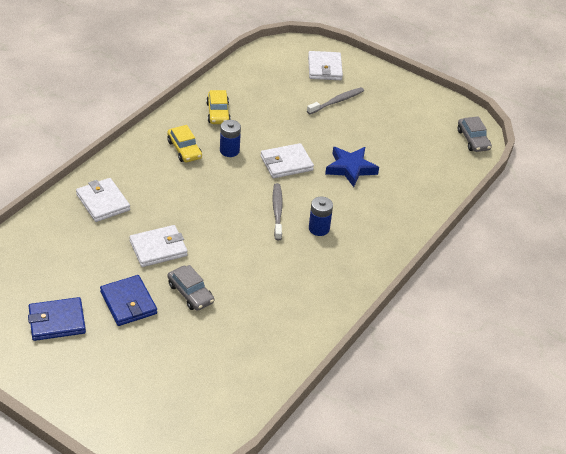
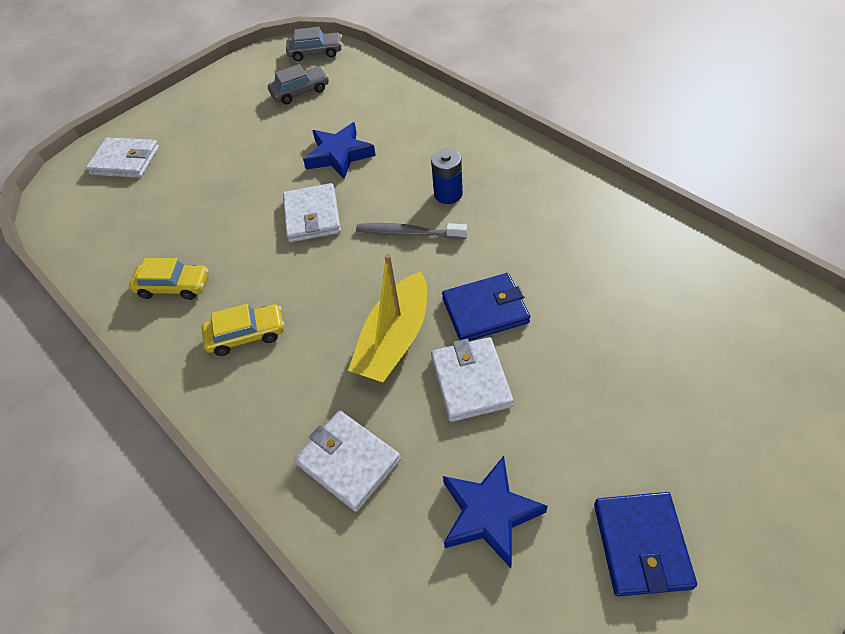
camera: 70 degrees left, 10 degrees up
(74, 260) = (489, 513): none -> blue star
(103, 202) = (348, 461): white wallet -> white wallet turned 60 degrees clockwise
(128, 303) = (592, 428): blue wallet -> blue wallet (485, 310)
(186, 213) = (395, 339): none -> yellow boat
(190, 293) = (569, 343): grey car -> grey car (300, 91)
(229, 151) = (266, 277): blue battery -> none
(337, 101) = (201, 155): grey toothbrush -> none

